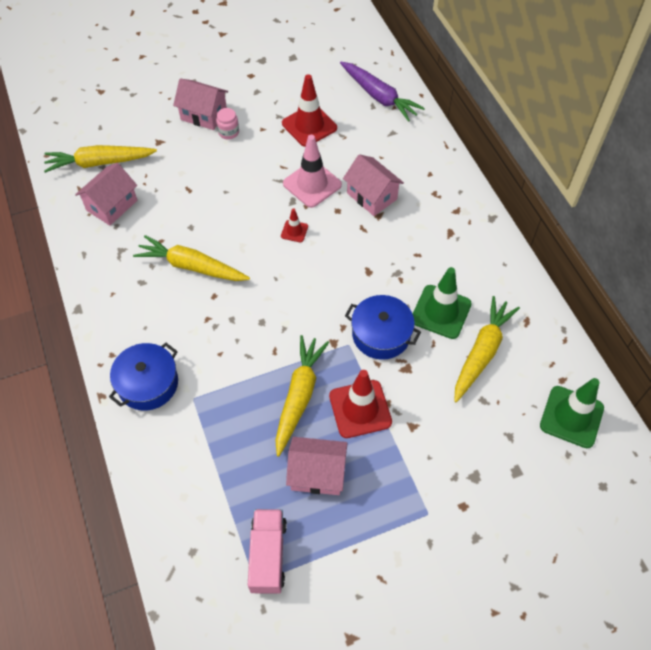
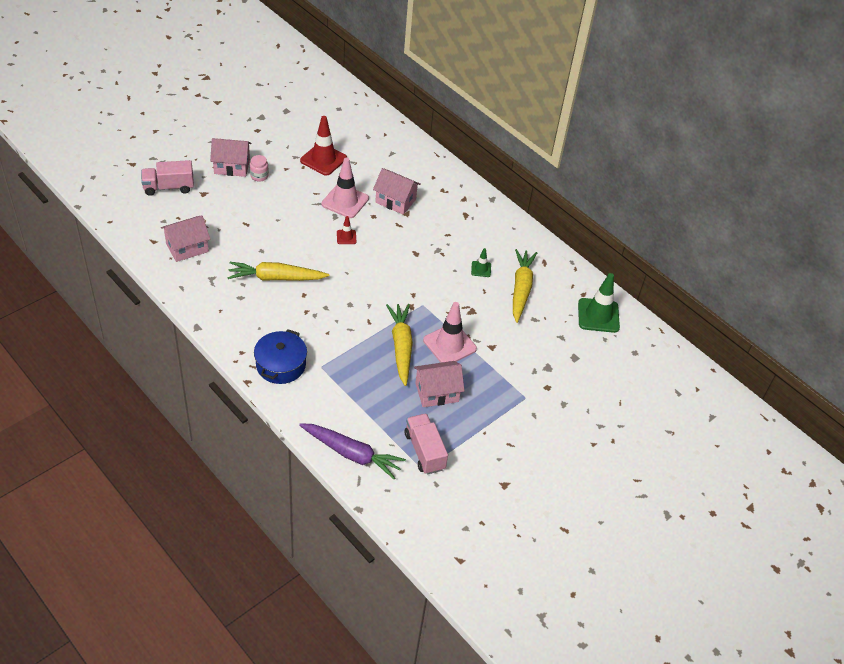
camera: 25 degrees left, 10 degrees down
(100, 163) = (160, 218): yellow carrot -> none
(112, 205) = (187, 247): pink house -> pink house turned 45 degrees clockwise
(125, 127) = (169, 187): none -> pink truck
(360, 409) = (449, 344): red traffic cone -> pink traffic cone
(379, 96) = (370, 128): purple carrot -> purple carrot (351, 454)
(381, 334) = (443, 293): blue pot -> none
(441, 312) = (481, 269): green traffic cone -> green traffic cone, size x0.50

